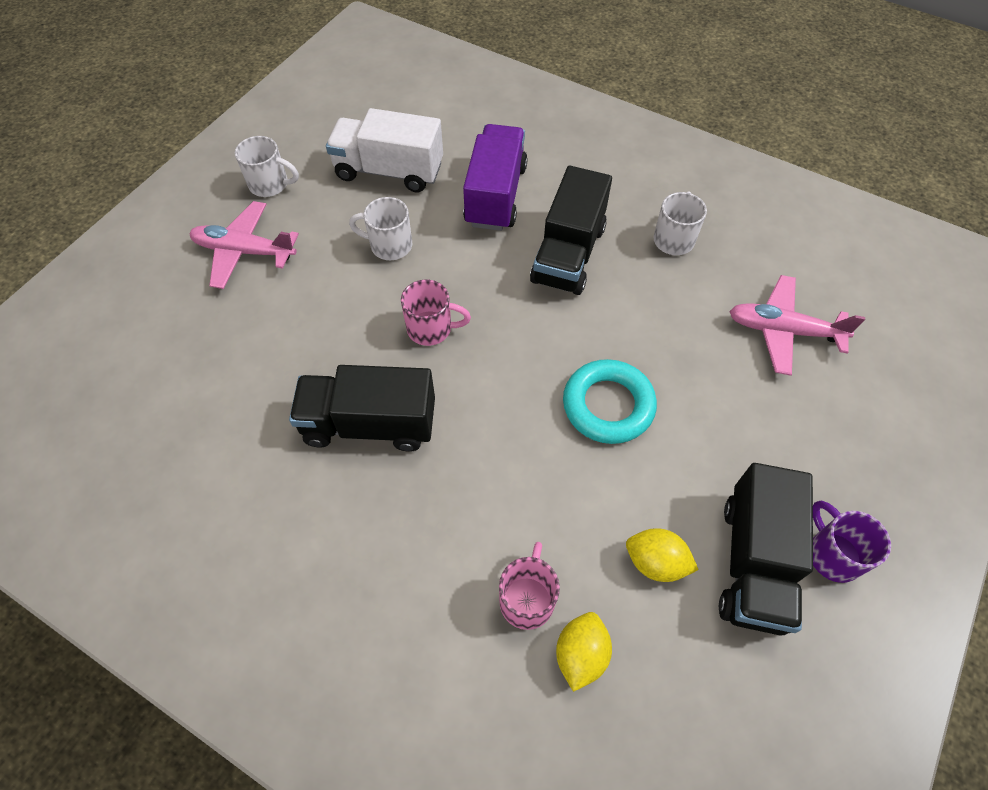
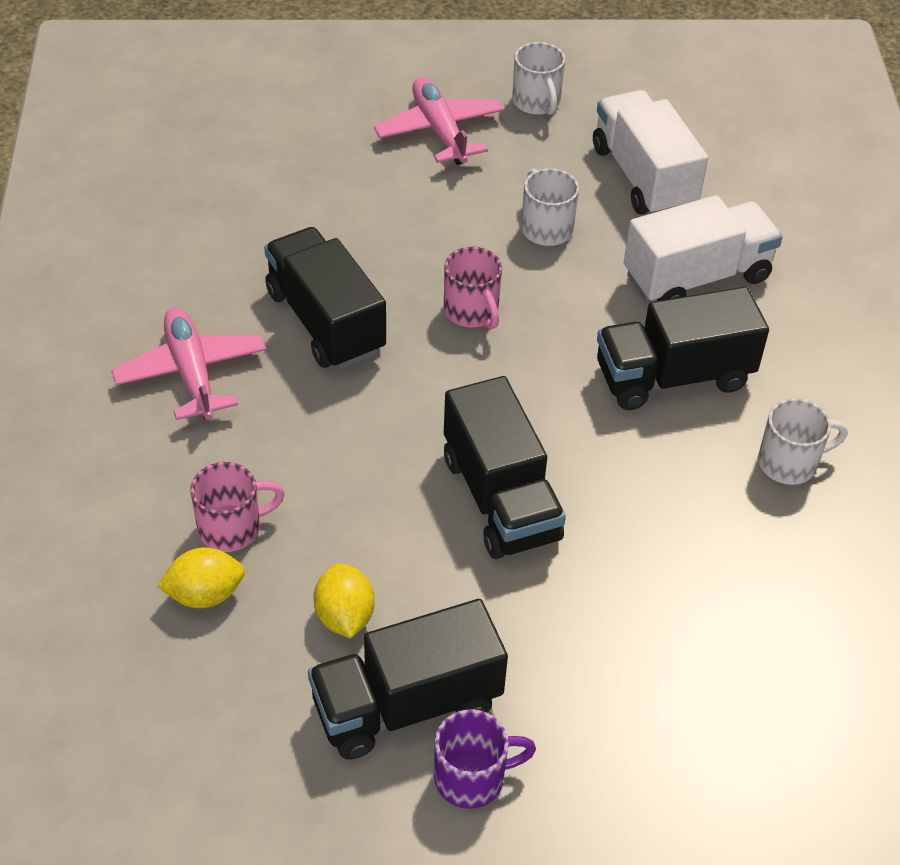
camera: 55 degrees right, 10 degrees down
(496, 195) = (696, 277): purple truck -> white truck
(608, 405) = (500, 498): turquoise ring -> black truck
(783, 331) = (748, 624): pink plane -> pink plane (191, 373)
(832, 554) = (472, 778): purple mug -> purple mug turned 45 degrees clockwise

